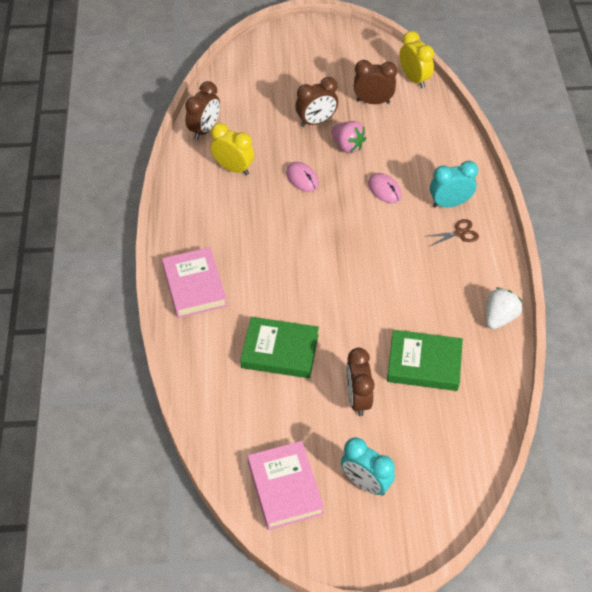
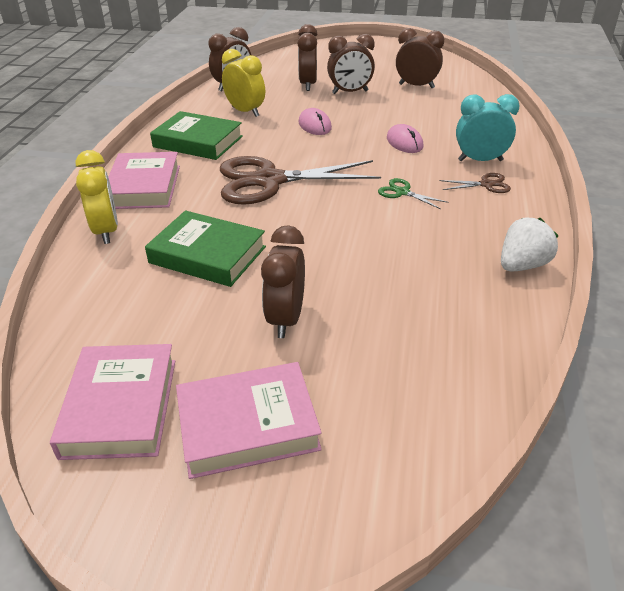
camera: 15 degrees right, 15 degrees down
(273, 115) = (308, 85): none -> brown clock
(292, 260) = (269, 181): none -> brown scissors
(347, 146) = (376, 110): pink strawberry -> none
(365, 482) = (247, 425): turquoise clock -> pink book
(399, 254) = (402, 192): none -> green scissors
(414, 79) = (466, 77): yellow clock -> yellow clock (106, 231)
(424, 364) = (397, 297): green book -> green book (198, 142)

